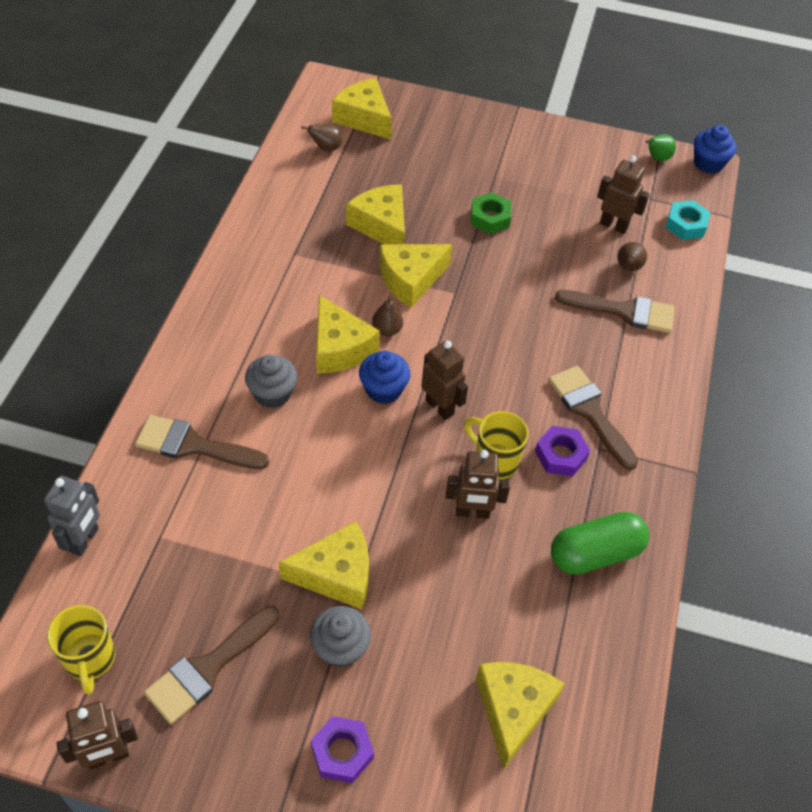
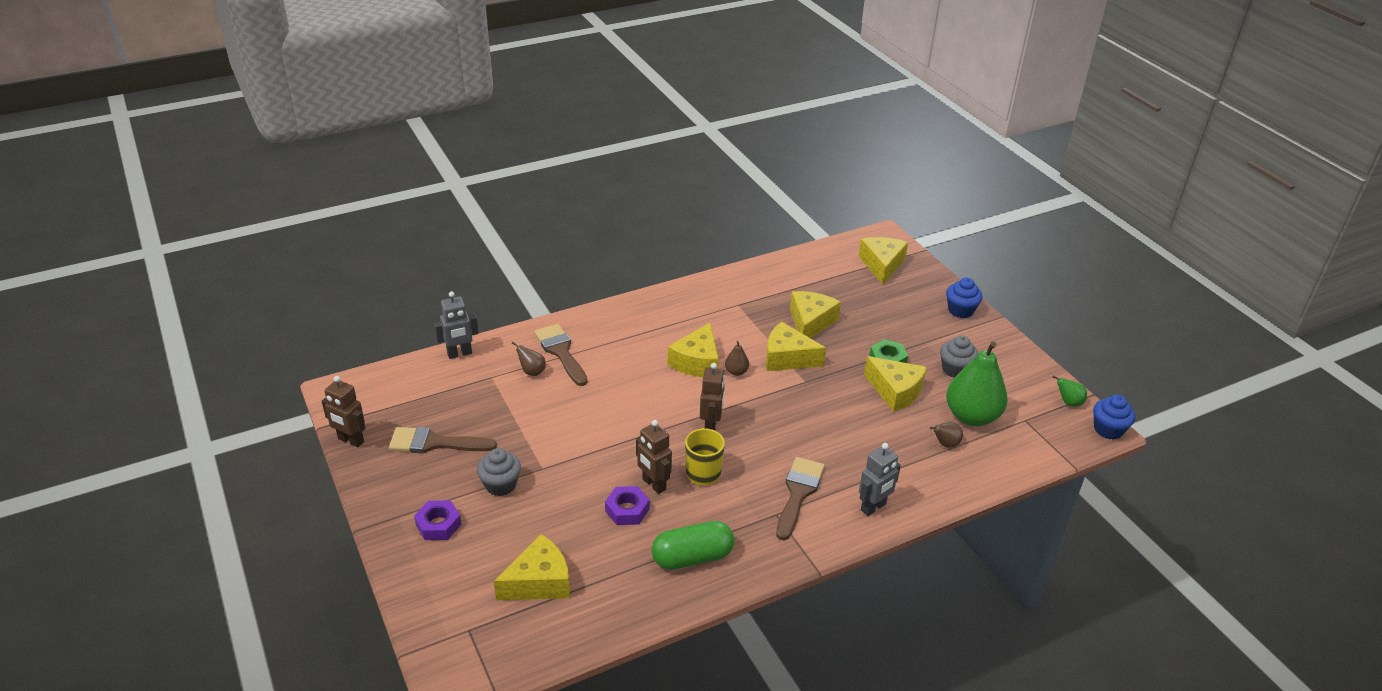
camera: 50 degrees right, 15 degrees down
(90, 659) = (396, 400): yellow mug -> none
(272, 393) = (631, 357): grey cupcake -> grey cupcake (955, 369)
(326, 148) = (834, 267): brown pear -> brown pear (532, 372)
(336, 574) = (545, 454): yellow cheese -> yellow cheese (895, 391)
(383, 390) = (692, 396): blue cupcake -> blue cupcake (960, 310)
(561, 455) = (746, 499): purple nut -> purple nut (627, 510)
(595, 554) = (692, 557): green capsule -> green capsule turned 45 degrees counterclockwise
(613, 225) = (971, 416): brown robot -> green pear
(624, 311) = (904, 463): brown brush -> none
(655, 374) = (873, 507): none -> grey robot
(686, 225) = (1030, 450): turquoise nut -> none

